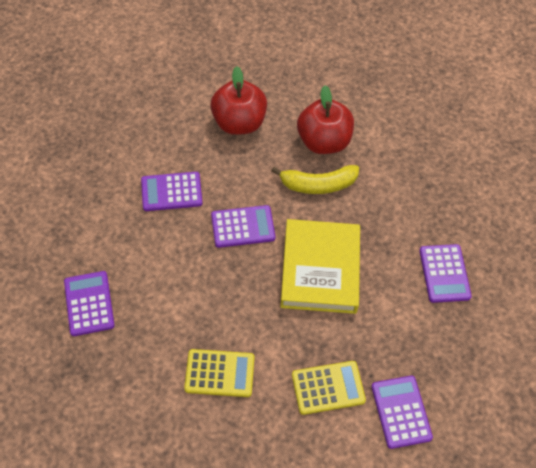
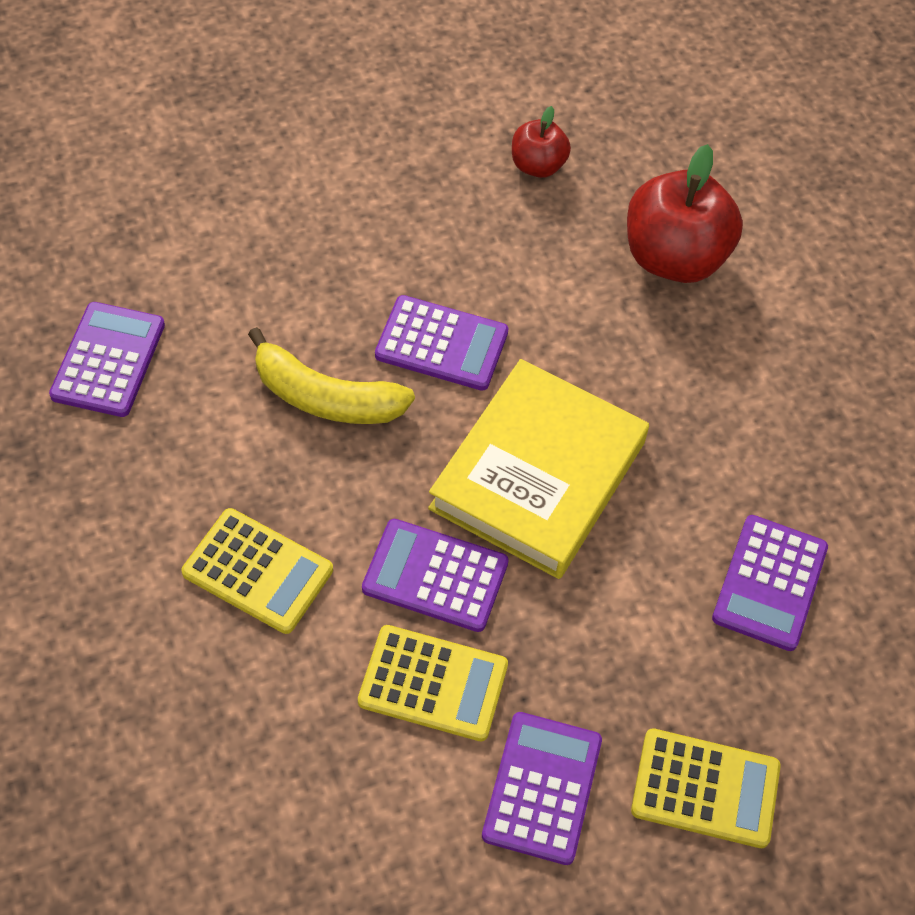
camera: 25 degrees right, 0 degrees up
(171, 192) = (351, 235): purple calculator -> purple calculator (435, 576)
(239, 123) = (537, 165): red apple -> red apple, size x0.54
(318, 184) = (620, 327): yellow banana -> yellow banana (325, 397)
(468, 378) = (705, 788): none -> yellow calculator

